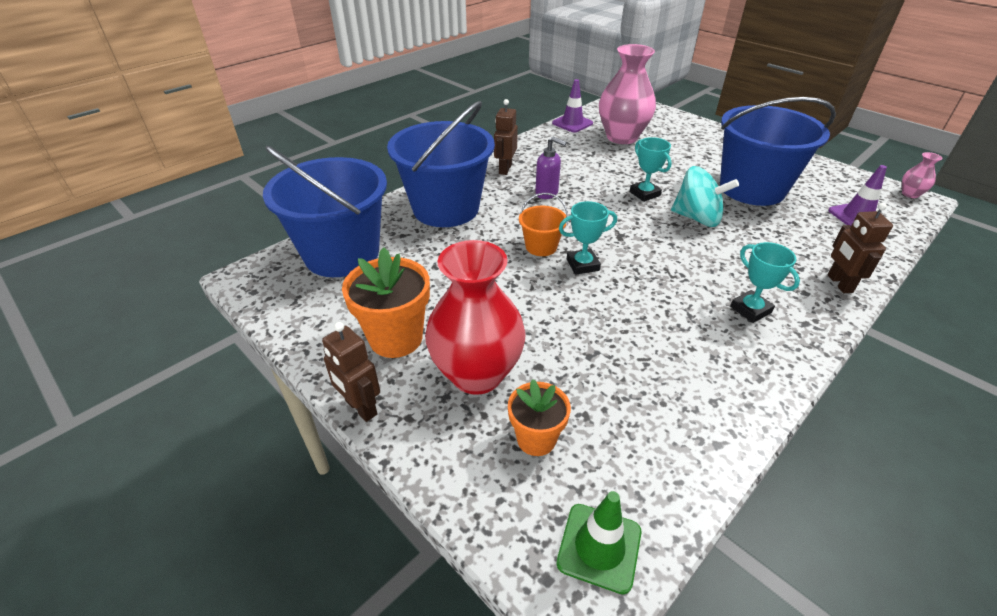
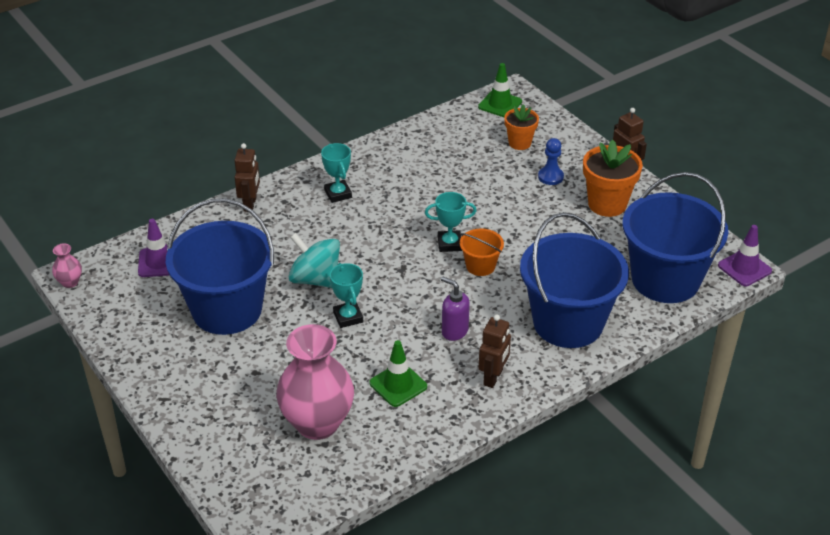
camera: 170 degrees left, 0 degrees up
(477, 374) = (550, 177): red vase -> blue pawn
(572, 123) = (372, 468): purple traffic cone -> purple traffic cone (744, 268)
(577, 159) = (398, 385): none -> green traffic cone

